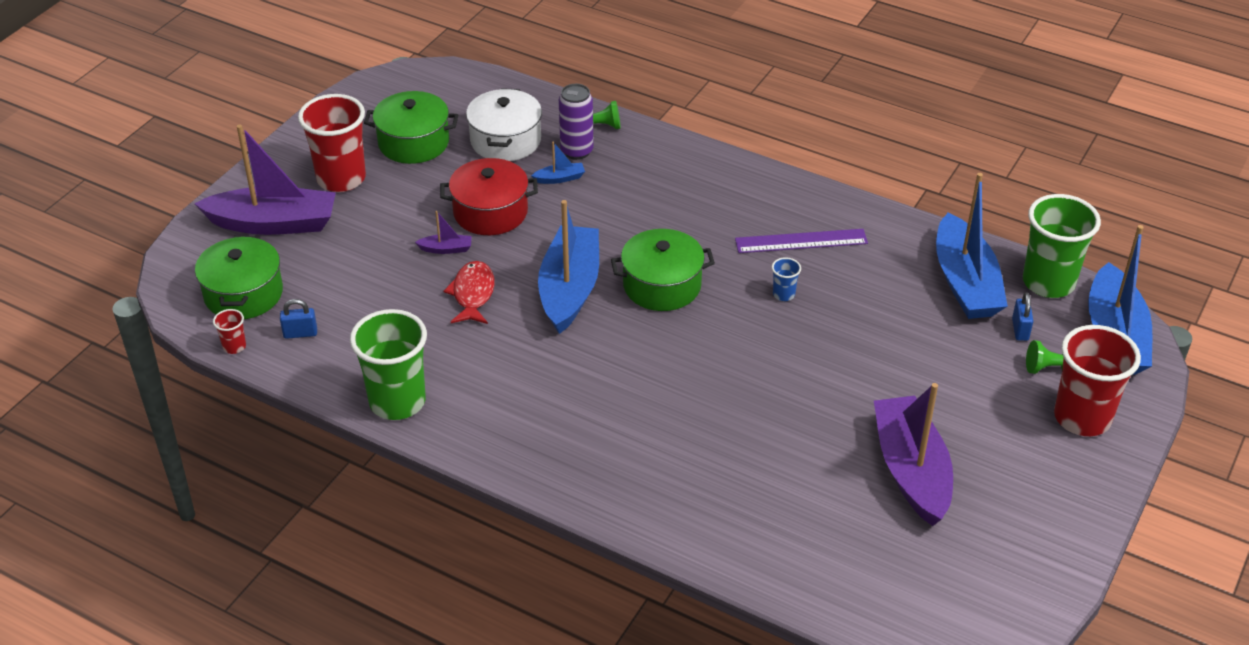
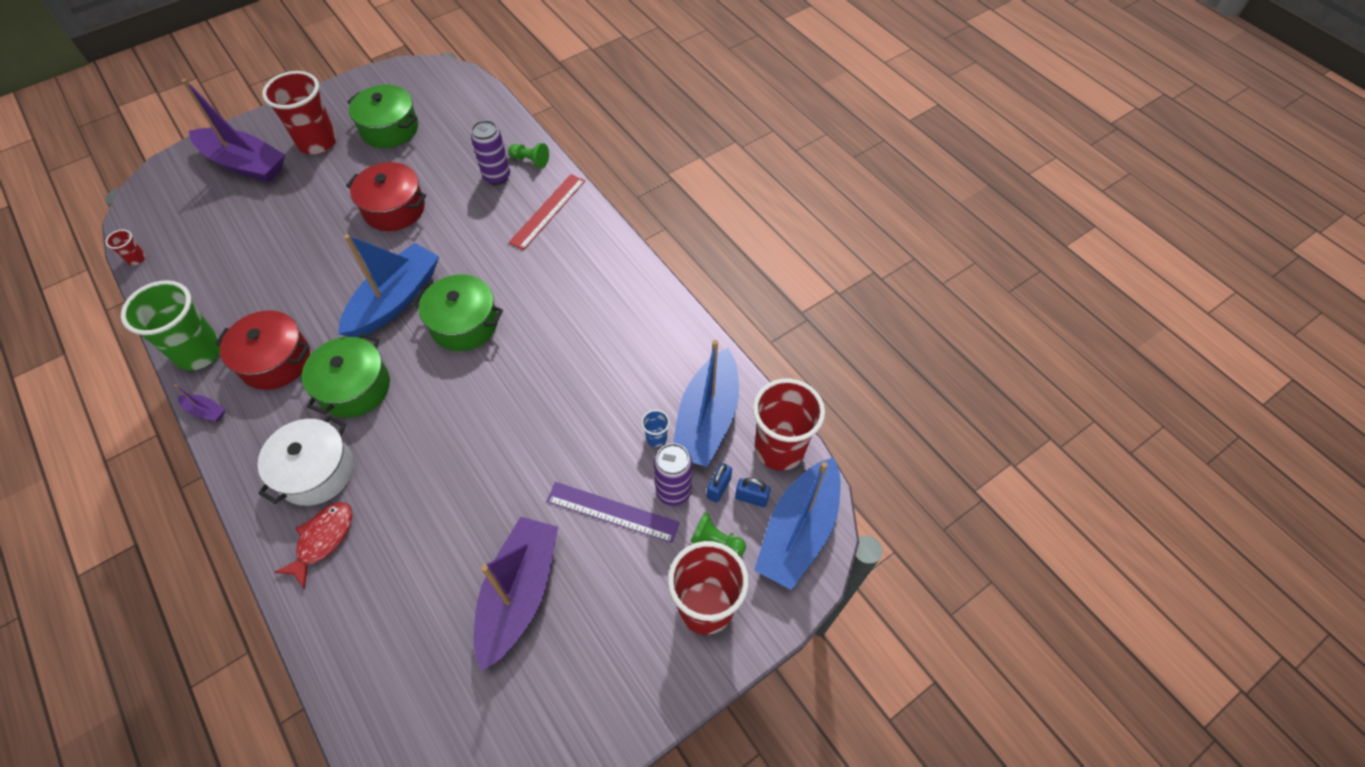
camera: 25 degrees right, 15 degrees up
(243, 294) = (178, 216): green pot -> green pot (354, 388)
(300, 333) = (186, 265): blue padlock -> blue padlock (751, 498)
(446, 249) = (338, 230): purple boat -> purple boat (205, 411)
(473, 294) = (325, 277): red fish -> red fish (323, 540)
(490, 381) = (275, 361): none -> red pot
(505, 140) = (454, 149): white pot -> white pot (316, 471)
(560, 178) = (466, 197): blue boat -> none
(659, 165) = (548, 211): none -> red ruler
(783, 294) = (550, 370): blue cup -> blue cup (656, 438)
(801, 241) = (602, 324): purple ruler -> purple ruler (612, 512)
(982, 346) = (673, 491): none -> purple can
(1048, 282) = (779, 449): green cup -> red cup

